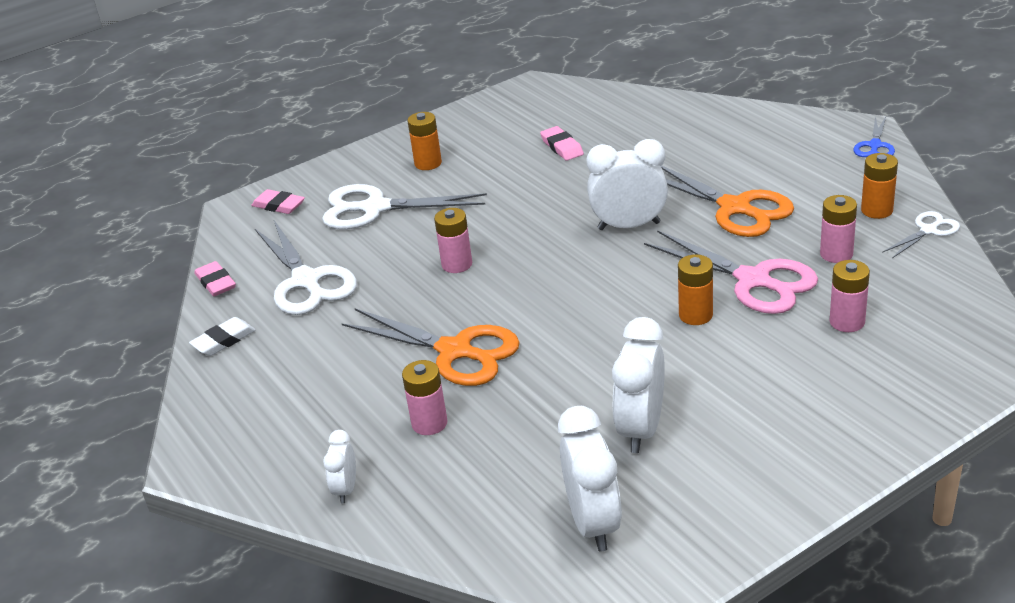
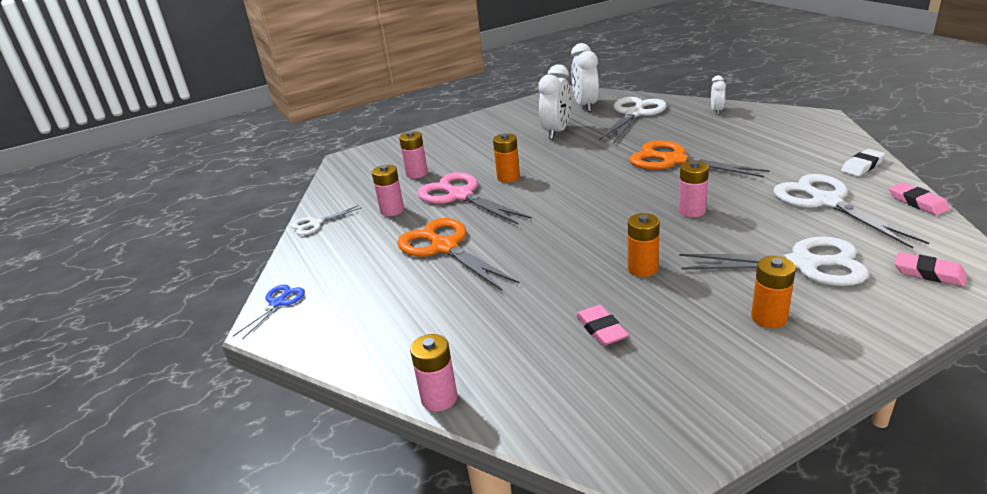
camera: 175 degrees left, 5 degrees down
(429, 423) = (679, 132): pink battery -> pink battery (439, 398)
(497, 485) = (634, 114): none -> white scissors
(629, 226) = (540, 236): white clock -> none
(876, 210) = (336, 240): orange battery -> orange battery (642, 269)

